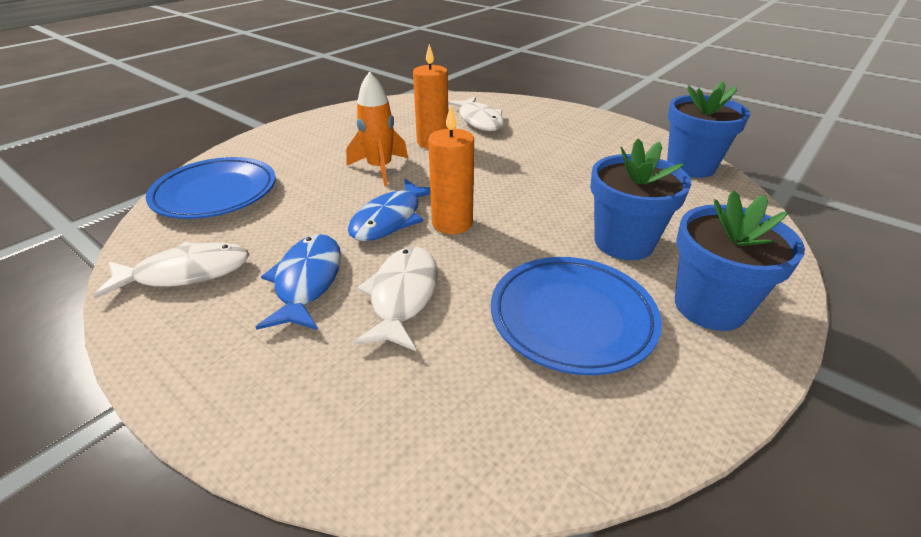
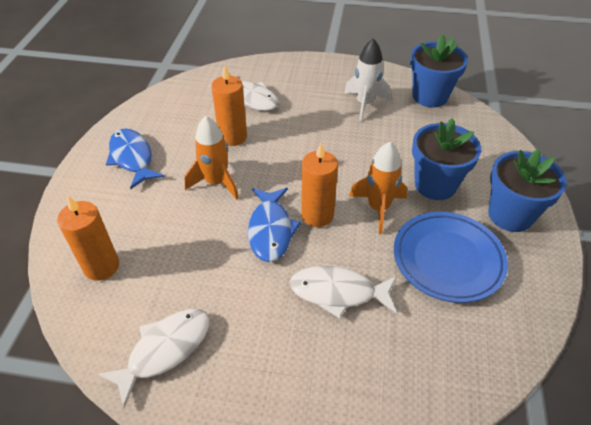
camera: 30 degrees left, 10 degrees up
(216, 194) = (101, 266): blue plate -> orange candle
(307, 281) = (264, 312): blue fish -> blue fish (132, 158)
(402, 296) = (338, 292): white fish -> white fish turned 60 degrees counterclockwise
(528, 240) = (378, 208): none -> orange rocket
(600, 153) = (365, 104): none -> white rocket

